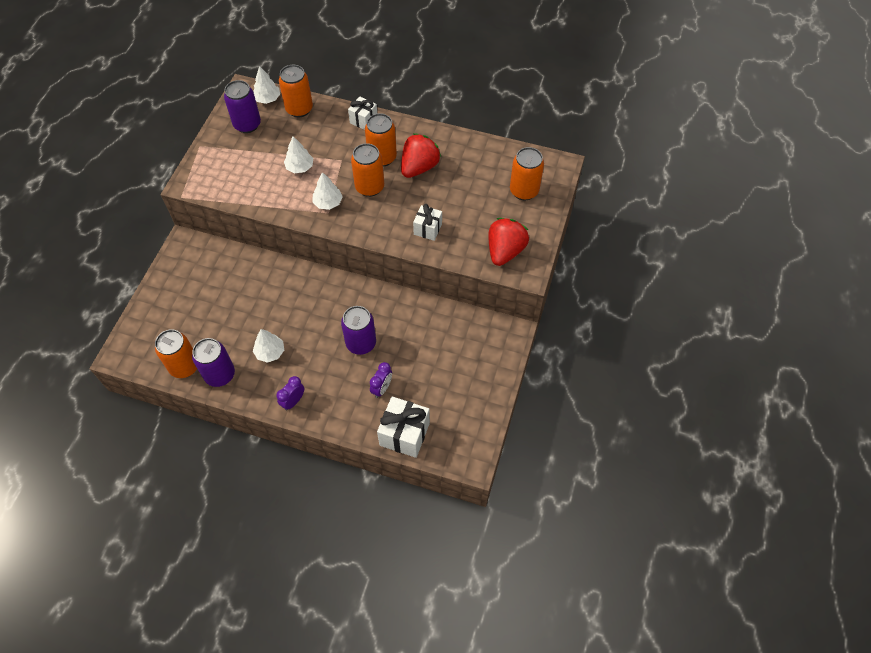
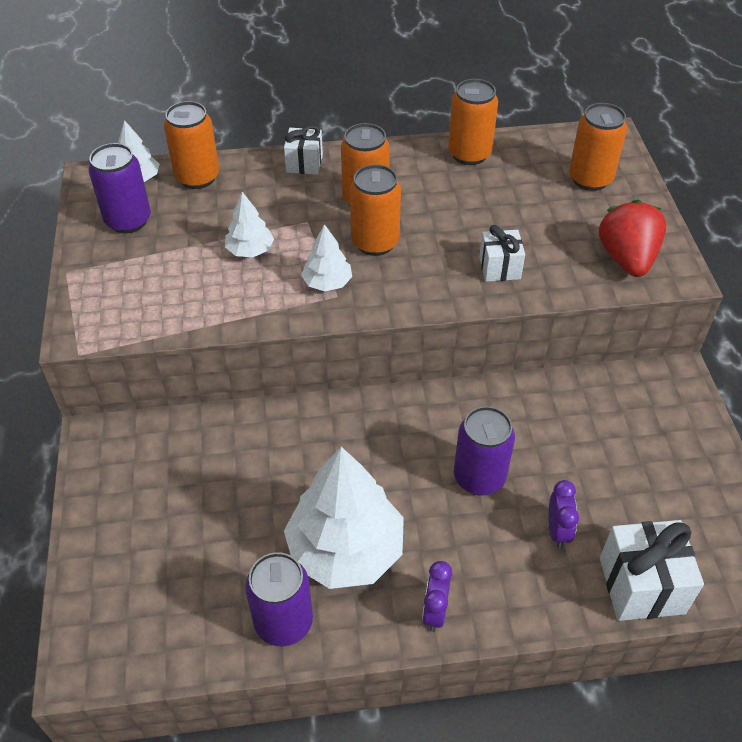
camera: 25 degrees left, 10 degrees down
(184, 366) = (212, 635): orange can -> orange can (469, 154)
(270, 352) = (345, 549): white tree -> white tree, size x2.09
(419, 167) = (427, 196): red strawberry -> none

